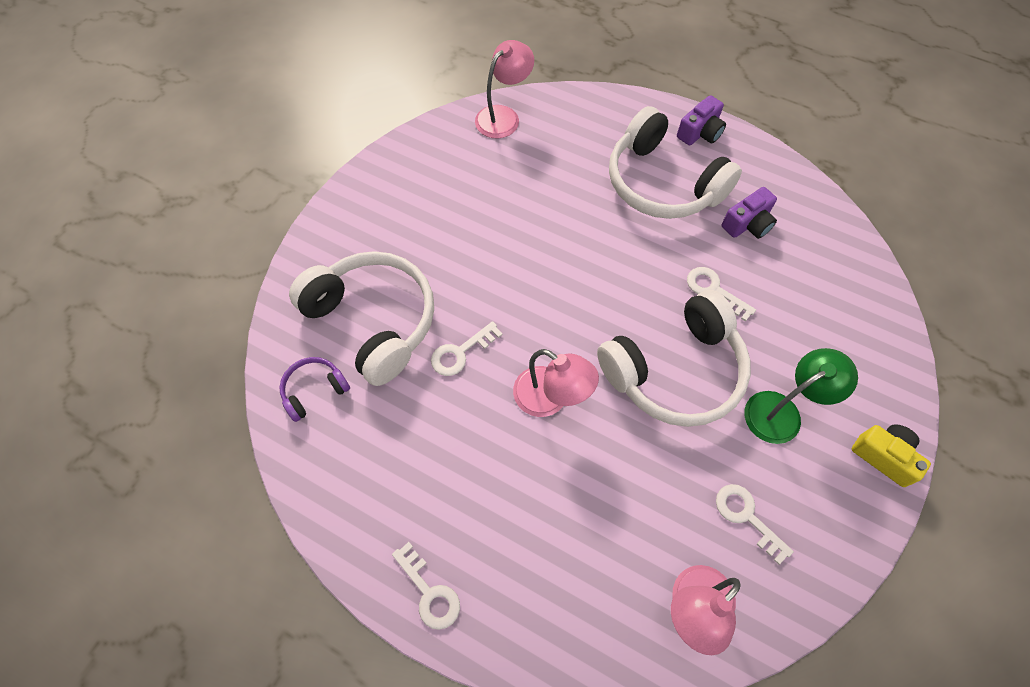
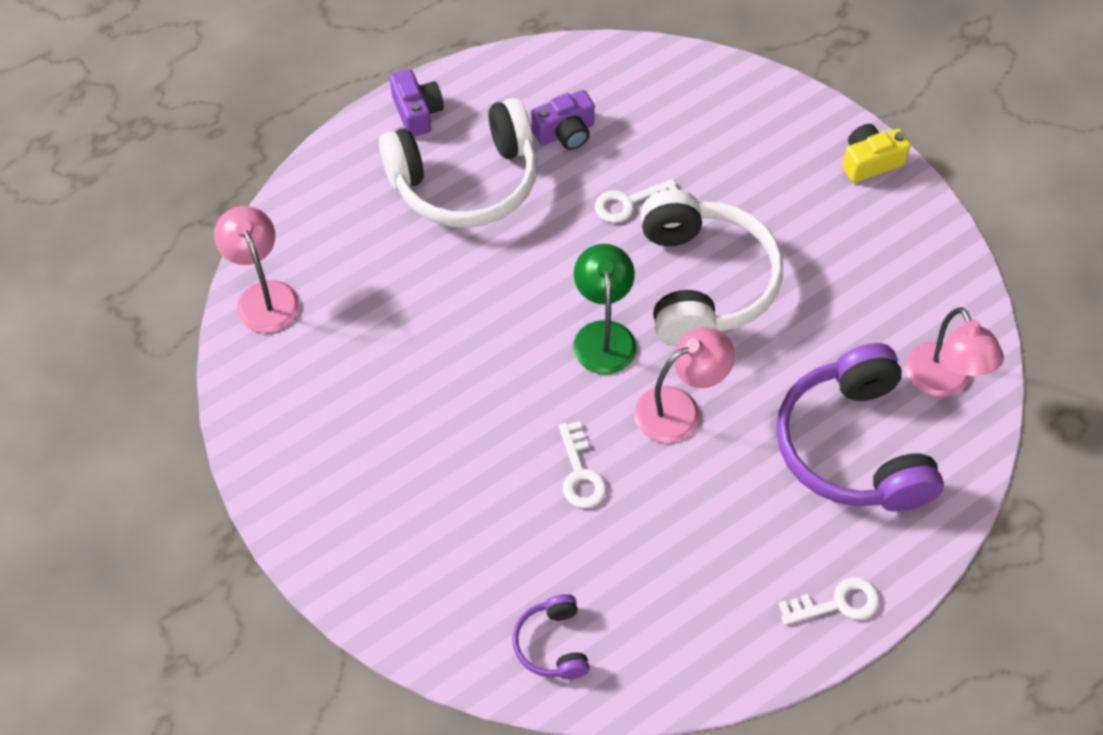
camera: 65 degrees left, 5 degrees down
(374, 321) = (490, 549): white headphones -> none
(584, 549) = (852, 447): none -> purple headphones
(746, 517) = (878, 298): white key -> none
(747, 224) = (565, 132): purple camera -> purple camera turned 75 degrees clockwise
(782, 411) = (790, 216): green lamp -> green lamp (603, 335)

